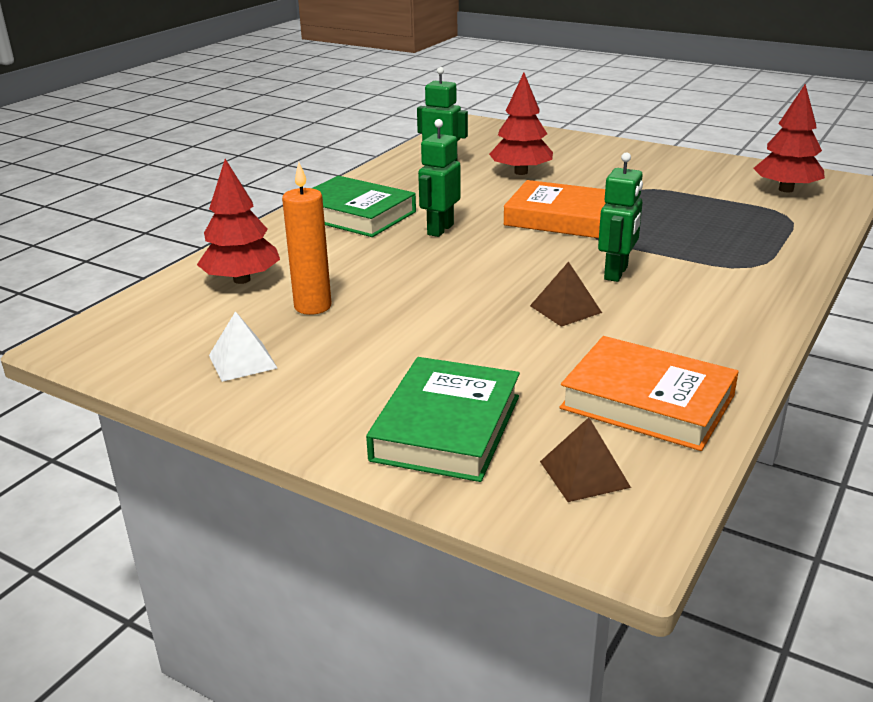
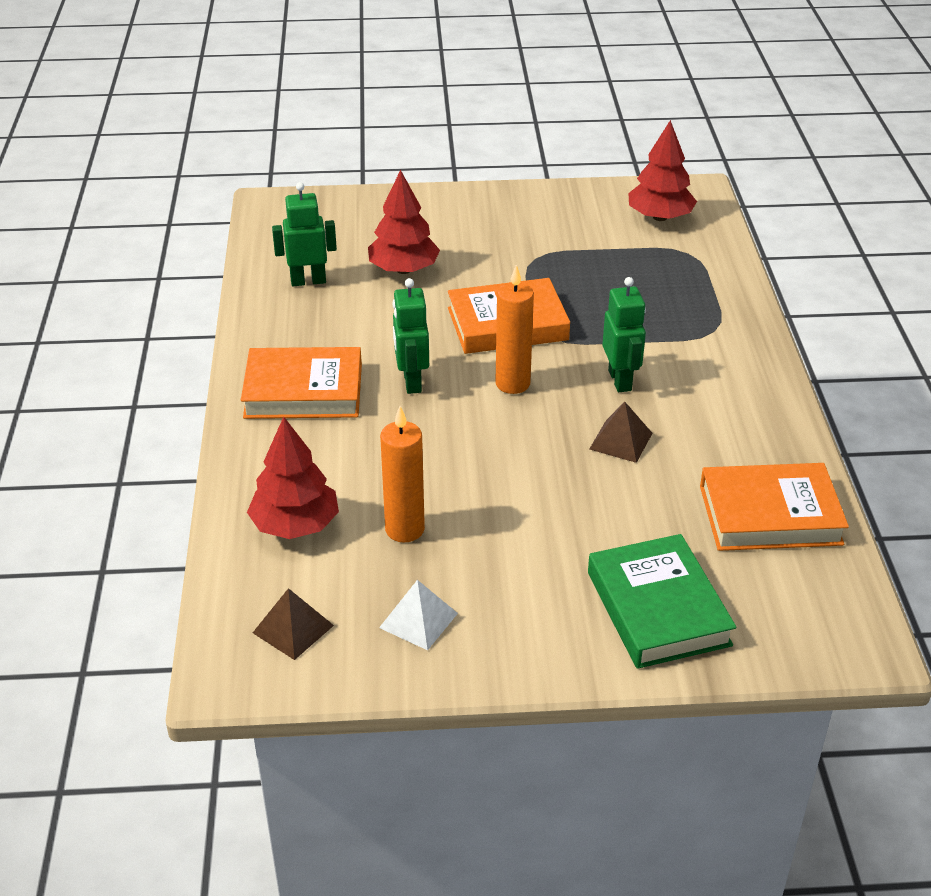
camera: 35 degrees left, 10 degrees up
(355, 214) = (303, 391): green book -> orange book
(518, 251) = (512, 384): none -> orange candle
(584, 474) = (790, 603): brown pyramid -> brown pyramid (293, 629)

